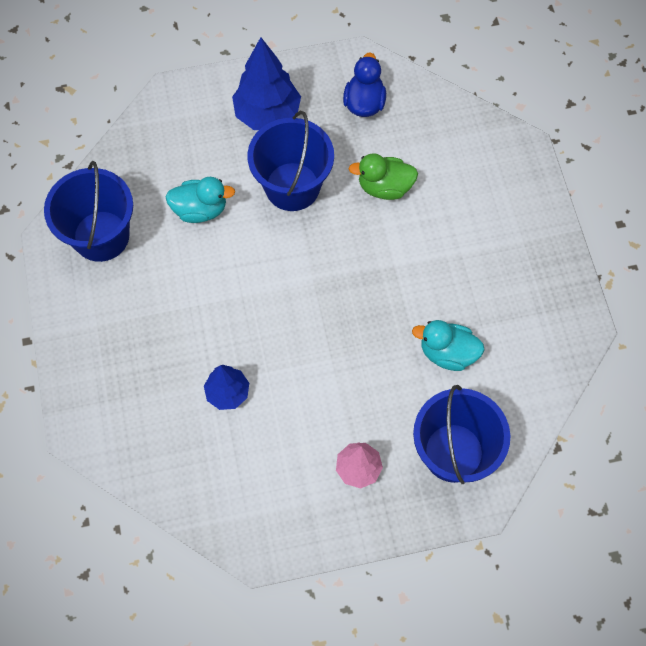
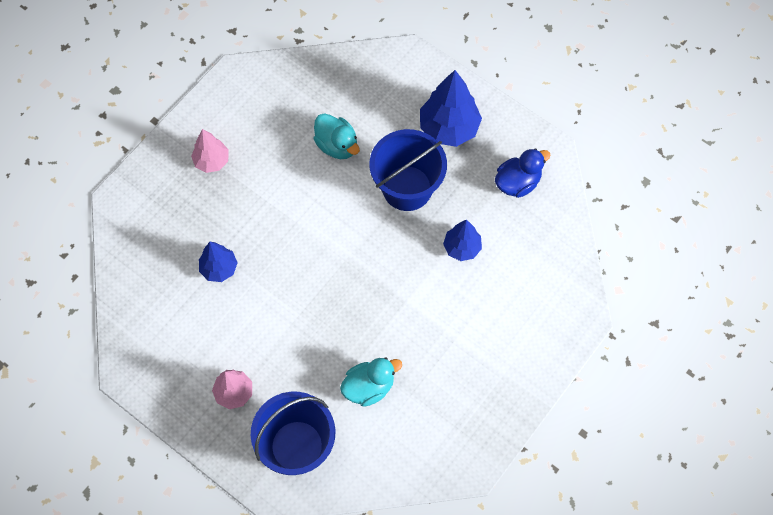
camera: 50 degrees right, 0 degrees up
(101, 236) = (263, 102): blue bucket -> none
(116, 321) = (212, 161): none -> pink tree
(384, 187) = (462, 248): green duck -> blue tree
(447, 353) = (369, 387): turquoise duck -> turquoise duck turned 90 degrees clockwise

